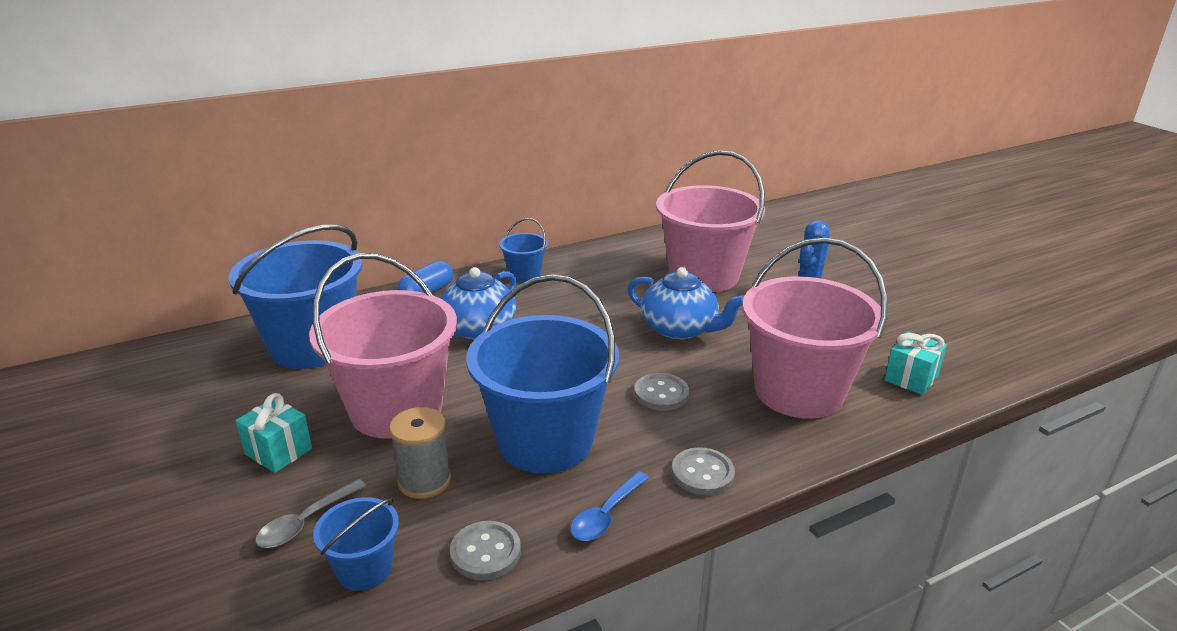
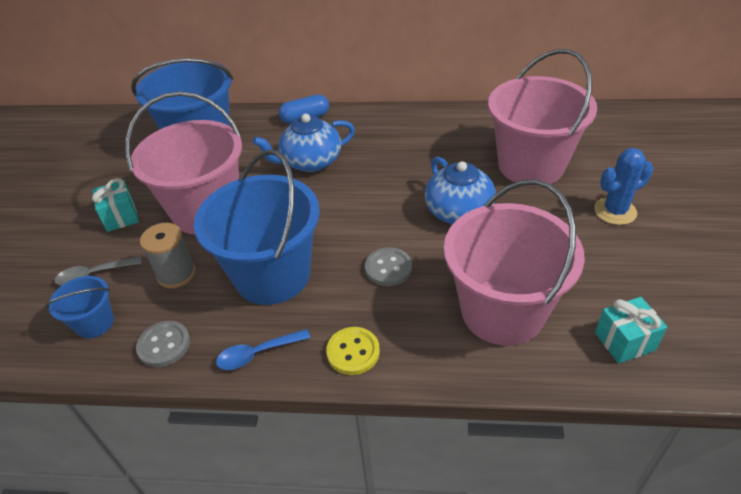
camera: 35 degrees right, 15 degrees up
(524, 274) = (386, 121): blue bucket -> none
(702, 473) = (353, 352): grey button -> yellow button

